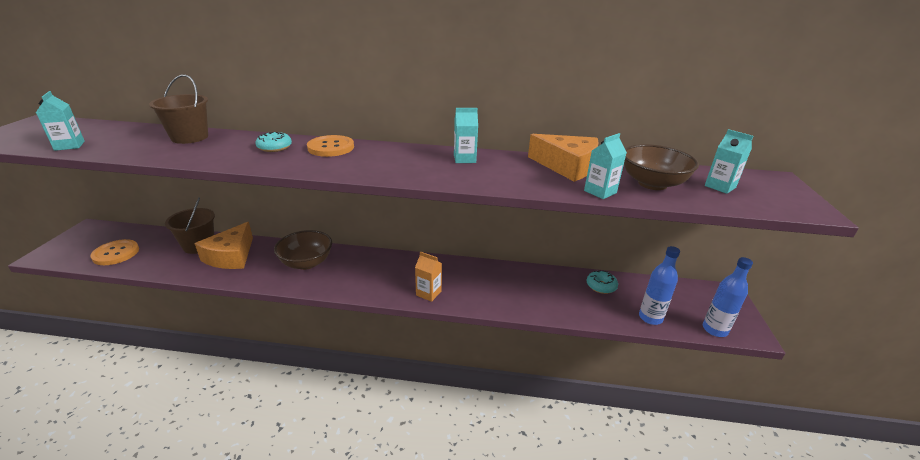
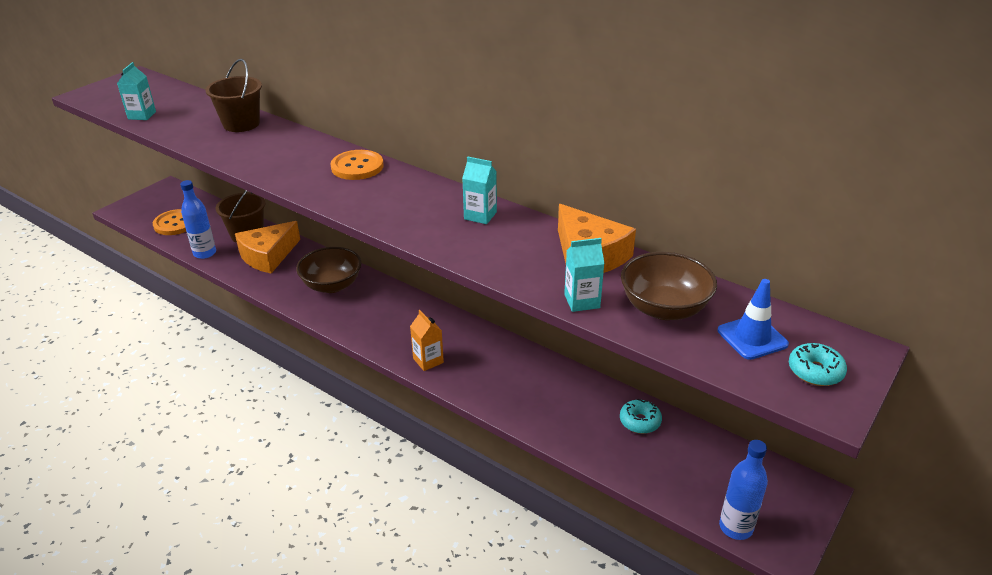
camera: 30 degrees right, 5 degrees up
(274, 147) = (305, 155): turquoise donut -> turquoise donut (815, 371)
(650, 318) = (663, 481): blue bottle -> blue bottle (205, 253)
(720, 186) = (752, 337): turquoise carton -> blue traffic cone

